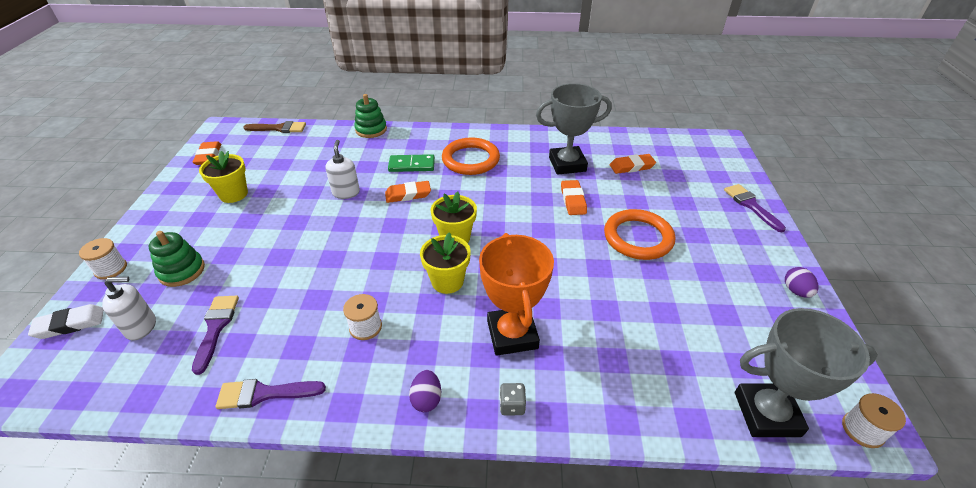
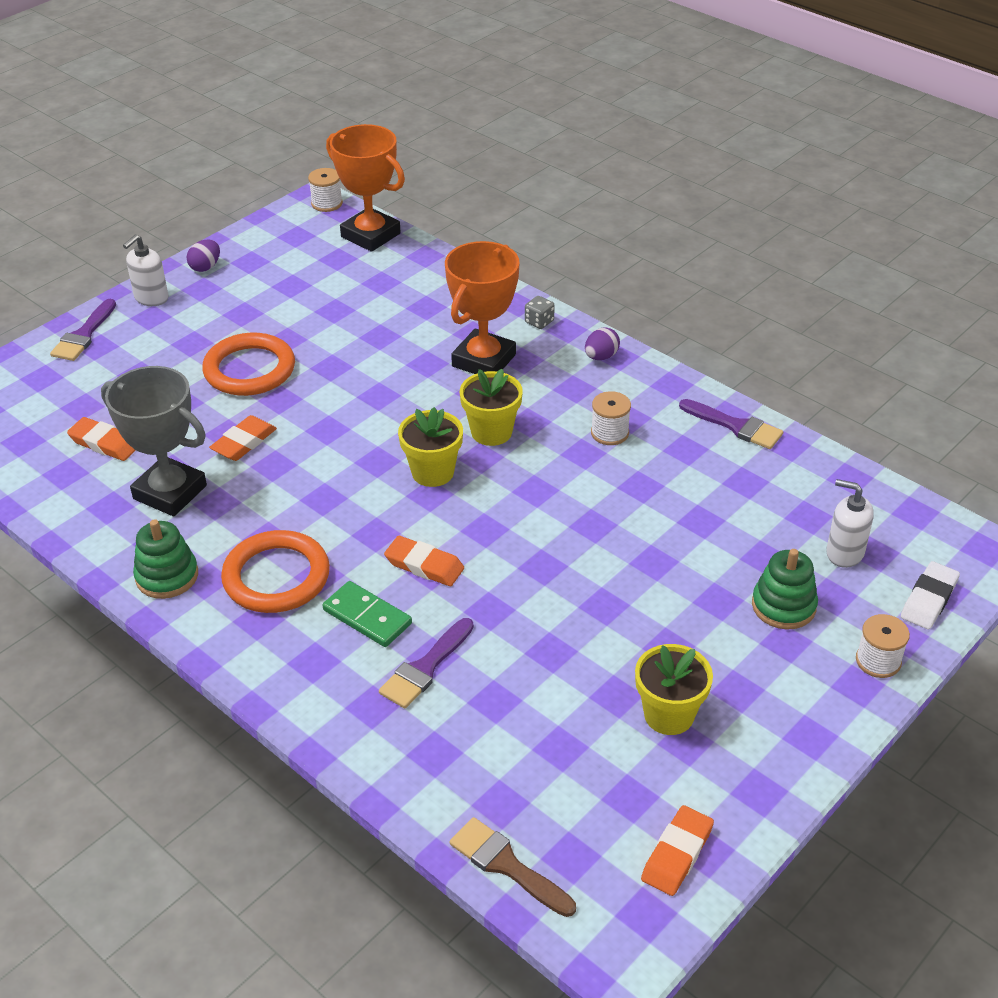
camera: 140 degrees left, 0 degrees up
(70, 324) = (929, 599): white eraser -> white eraser turned 75 degrees counterclockwise
(216, 328) = (762, 510): purple brush -> purple brush (425, 668)
(346, 192) = (503, 619): white soap dispenser -> white soap dispenser (151, 298)
(371, 130) = (349, 747): green stacking toy -> green stacking toy (167, 576)
(766, 413) = (370, 235): grey trophy -> orange trophy

